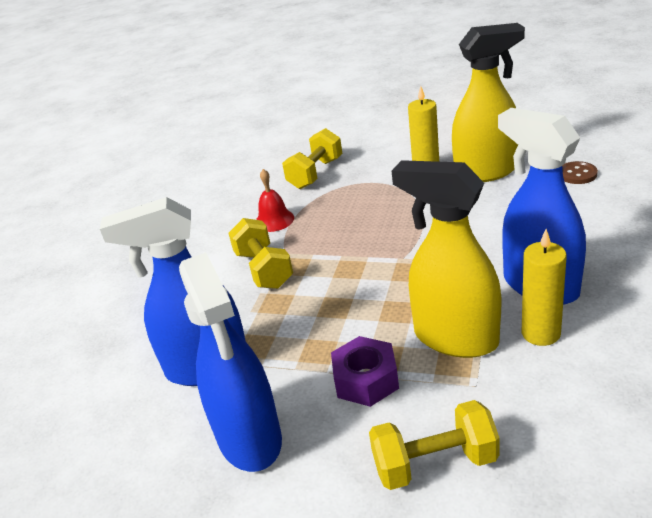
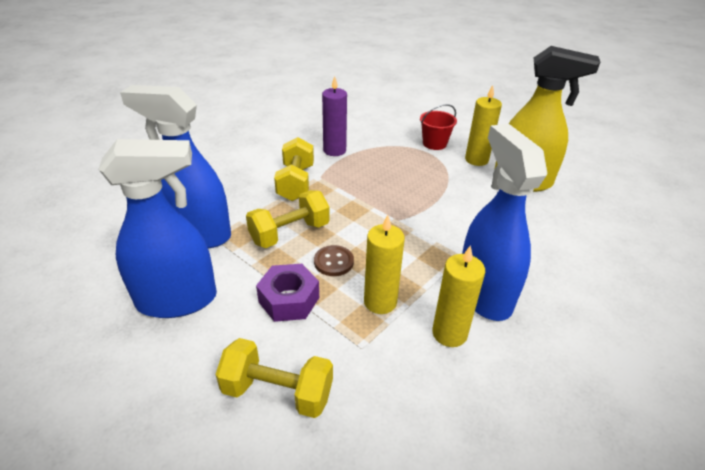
camera: 20 degrees right, 5 degrees up
(250, 439) = (178, 300): blue spray bottle -> blue spray bottle turned 105 degrees counterclockwise
(274, 220) = (334, 150): red bell -> purple candle
(315, 173) = (393, 128): yellow dumbbell -> yellow dumbbell (290, 233)
(371, 171) = (434, 143): none -> red bucket
(455, 338) = (380, 302): yellow spray bottle -> yellow candle
(577, 174) = (598, 216): brown button -> brown button (333, 262)

